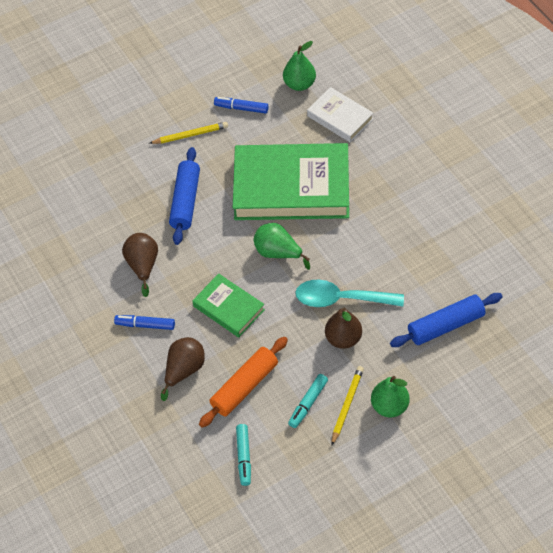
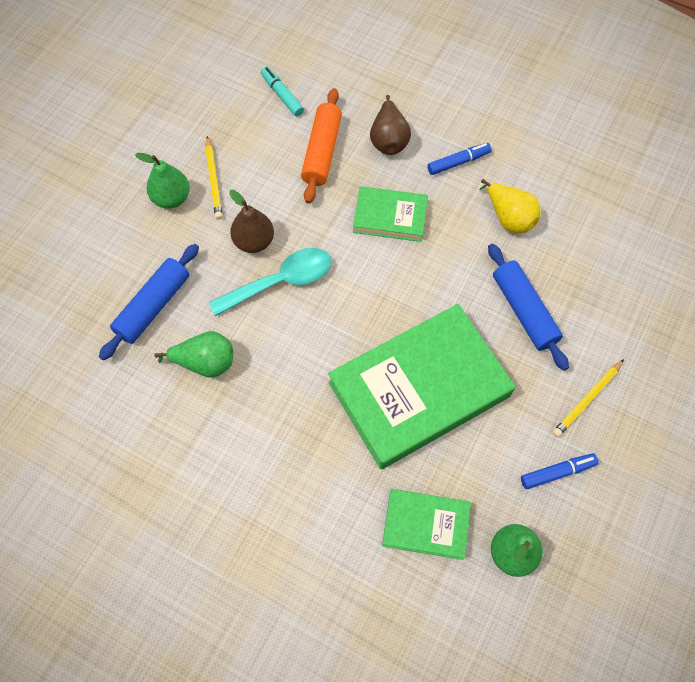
camera: 145 degrees right, 10 degrees up
(143, 266) = (509, 217): brown pear -> yellow pear
(278, 253) = (380, 300): green pear -> green pear (205, 362)
(308, 403) = (252, 165): turquoise marker -> none
(340, 118) = (425, 525): white book -> green book

